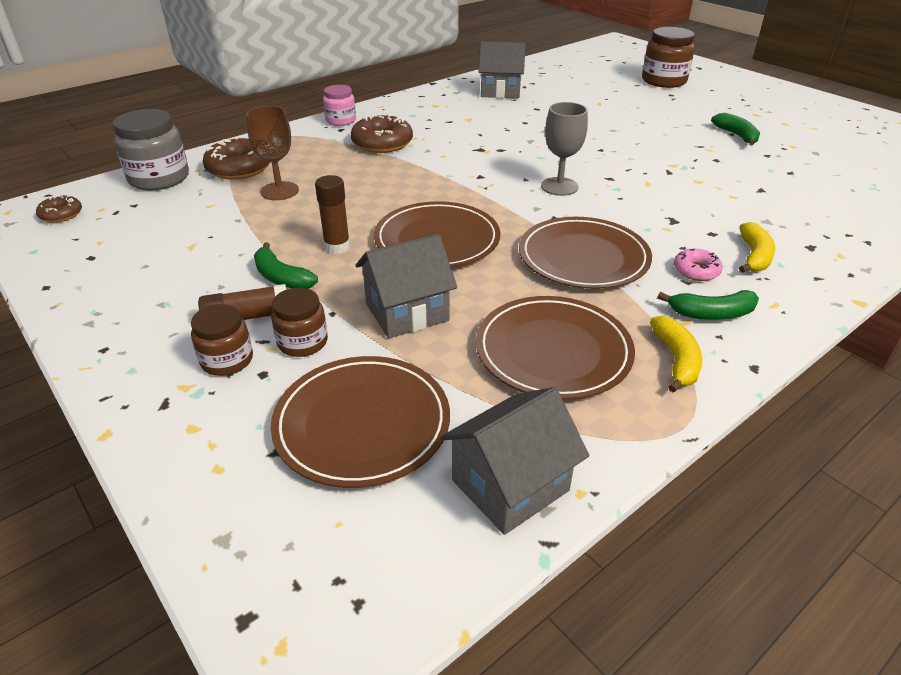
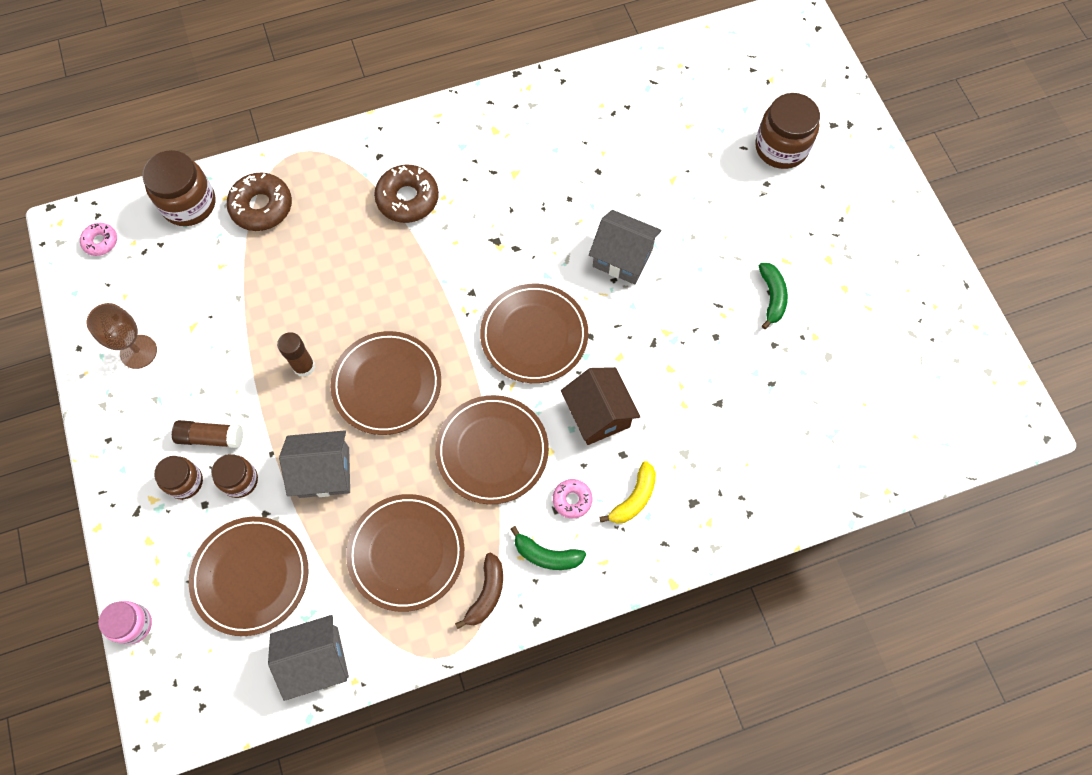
camera: 20 degrees right, 30 degrees up
(61, 214) = (101, 242): brown donut -> pink donut
(159, 178) = (189, 204): grey jar -> brown jar
(279, 191) = (285, 261): brown goblet -> brown goblet (138, 352)
(281, 277) = (248, 395): green banana -> none
(340, 120) = (385, 137): pink jar -> pink jar (133, 624)
(500, 91) = (580, 117): grey house -> grey house (622, 258)
(559, 186) = (534, 335): grey goblet -> brown plate
(664, 216) = (598, 414): none -> brown house
(676, 360) = (486, 593): yellow banana -> brown banana

